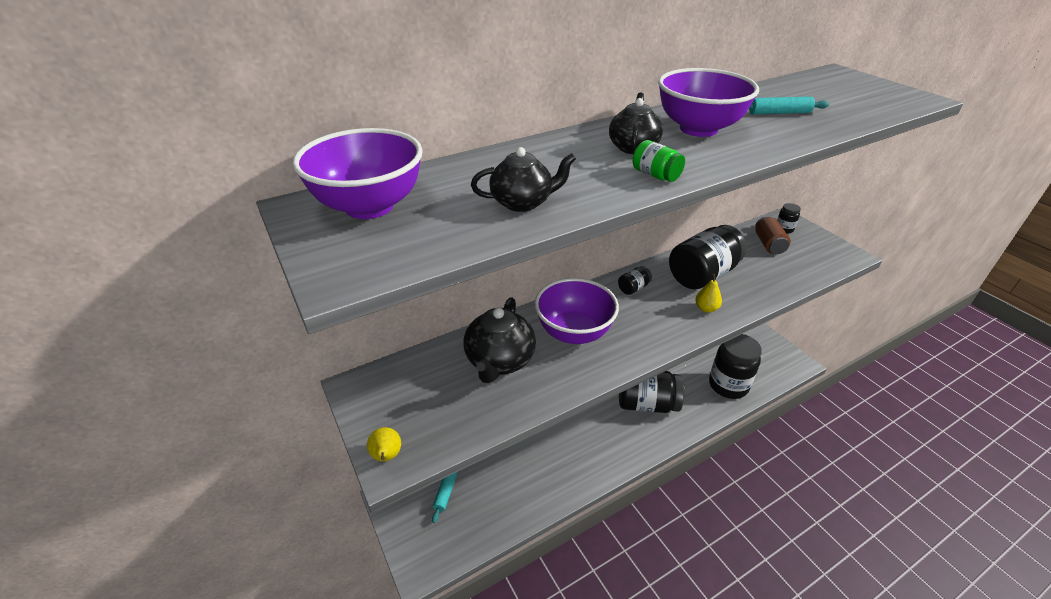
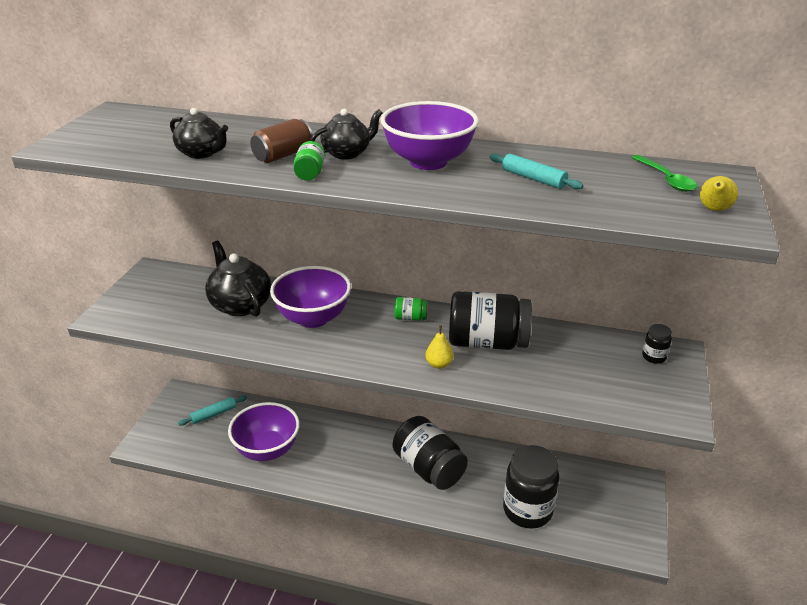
camera: 45 degrees right, 5 degrees down
(369, 206) = (136, 123): purple bowl -> purple bowl (267, 450)
(387, 456) = (108, 312): yellow pear -> yellow pear (714, 210)
(500, 361) = (240, 305): black teapot -> black teapot turned 90 degrees clockwise
(633, 288) = (410, 318): black jar -> green jar
(768, 244) = (606, 358): brown can -> brown can (283, 155)
(828, 85) = (666, 179): none -> green spoon

